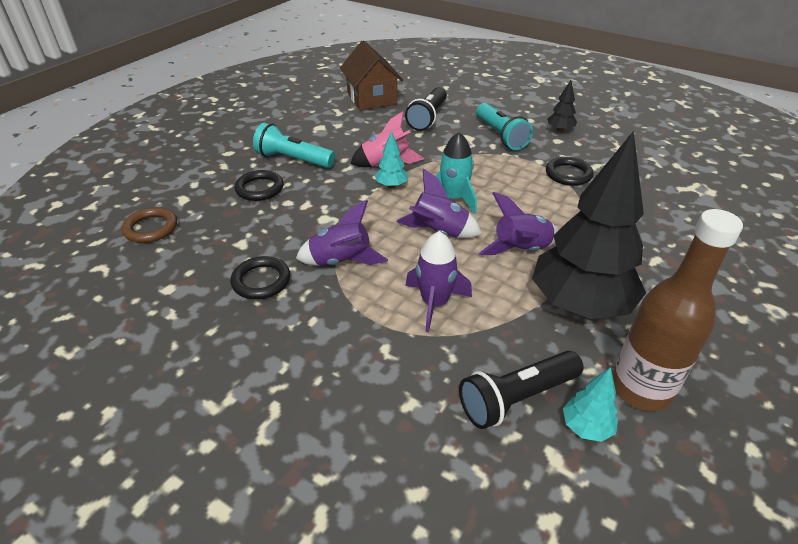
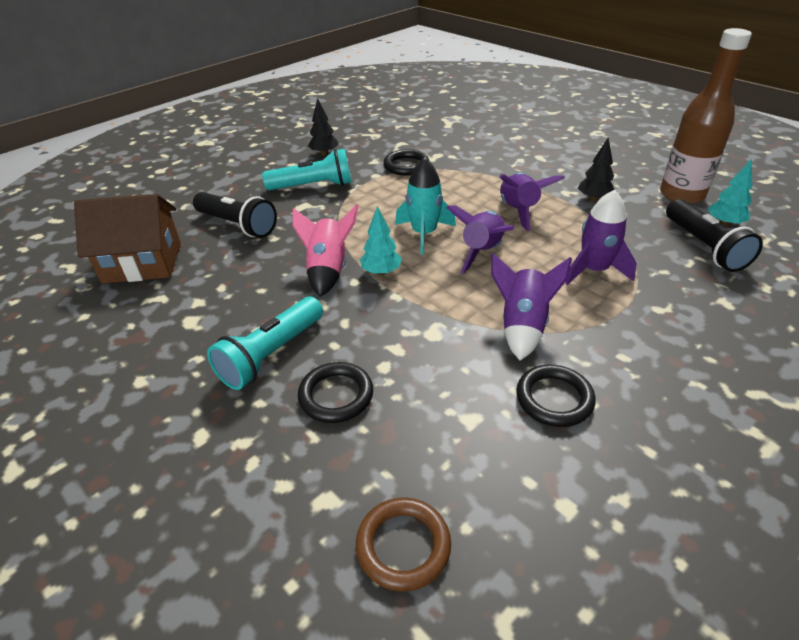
camera: 75 degrees left, 0 degrees up
(579, 304) = (594, 199): black tree -> black tree, size x0.41

